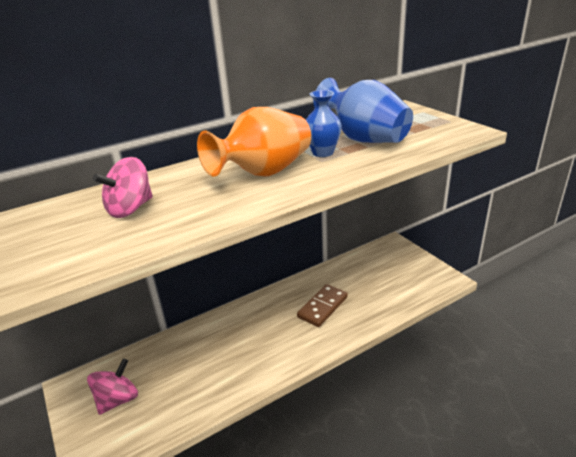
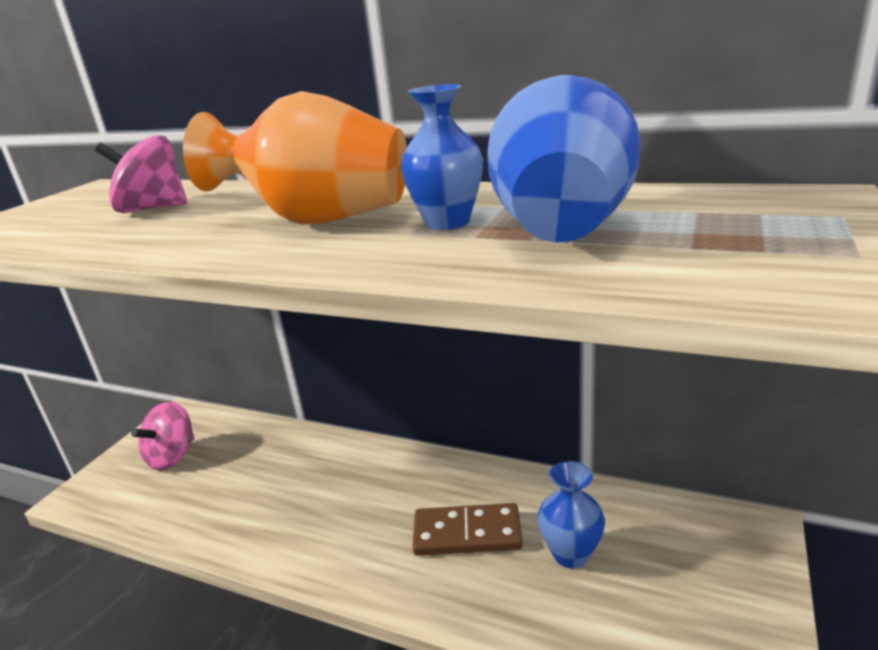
camera: 55 degrees right, 5 degrees down
(118, 399) = (172, 456): pink spinning top -> pink spinning top turned 120 degrees clockwise
(362, 286) = (571, 554): none -> blue vase

